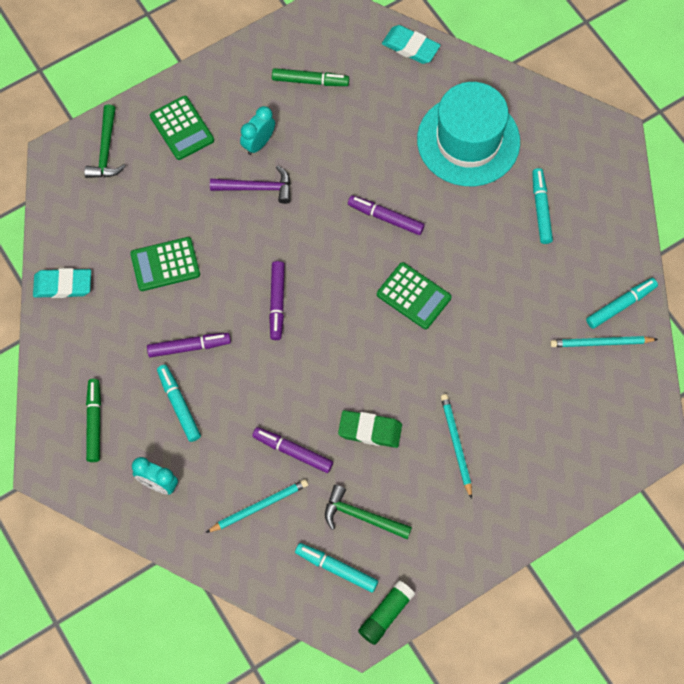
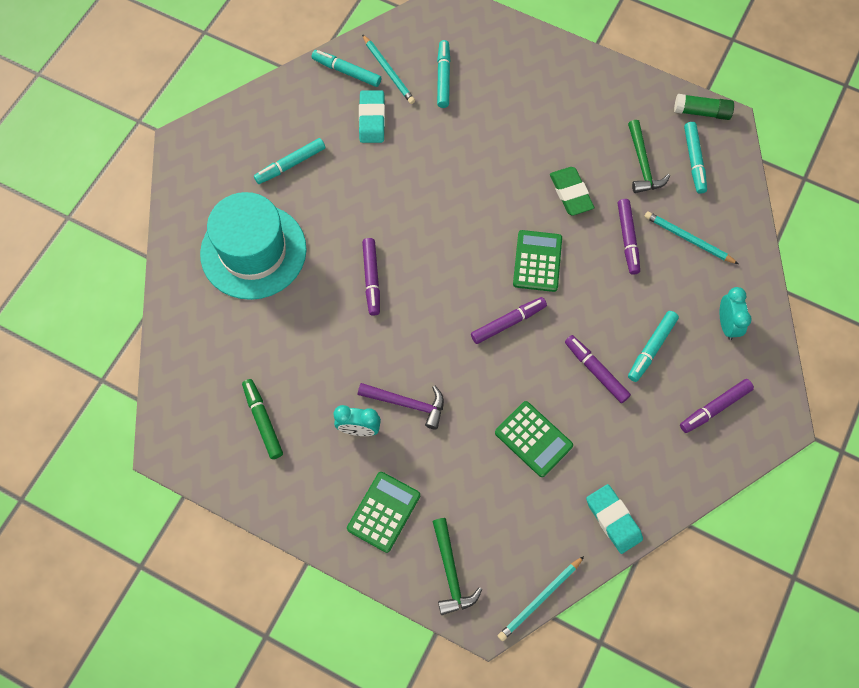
camera: 120 degrees left, 0 degrees up
(94, 422) = (714, 408): green marker -> purple marker
(106, 150) = (451, 572): green hammer -> green hammer turned 105 degrees clockwise
(257, 188) = (407, 404): purple hammer -> purple hammer turned 135 degrees clockwise
(410, 47) = (175, 350): turquoise eraser -> turquoise eraser (372, 119)
(413, 296) = (433, 220): green calculator -> green calculator (537, 261)
(456, 444) = (540, 129): turquoise pencil -> turquoise pencil (540, 599)
(566, 389) = (443, 77): none -> turquoise marker

